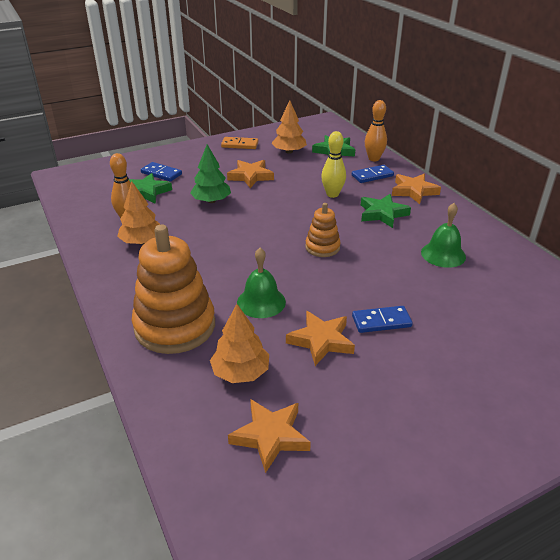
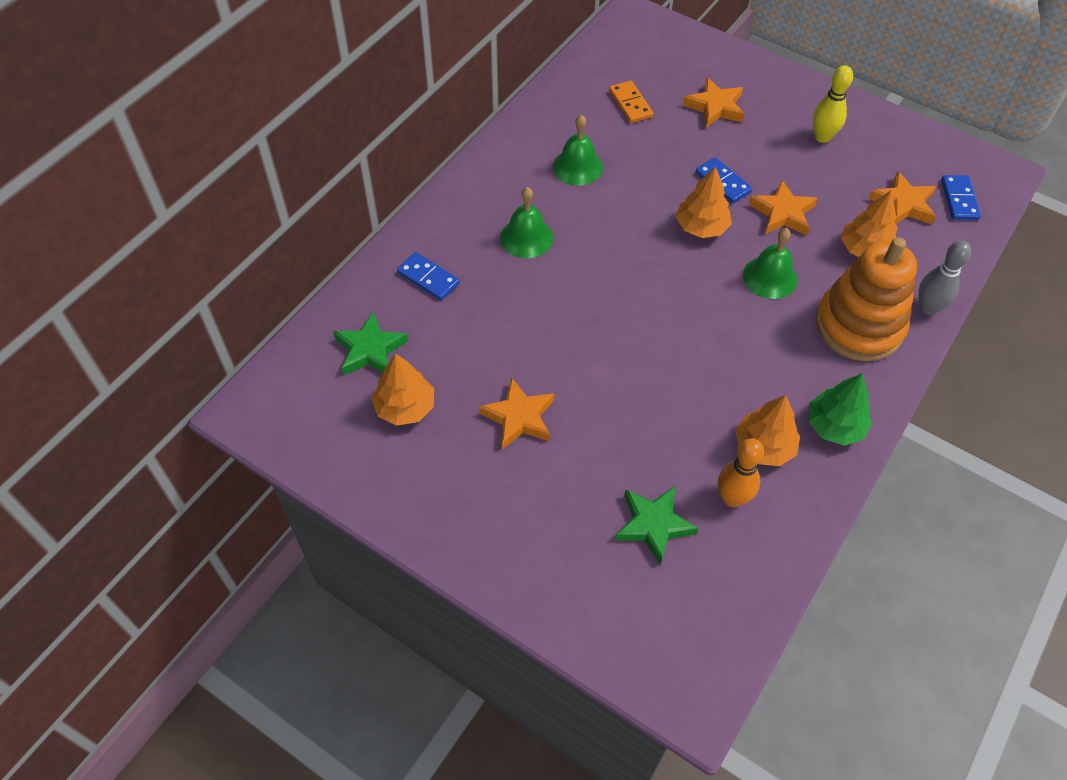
camera: 120 degrees left, 20 degrees up
(148, 377) = (927, 308): none -> grey bowling pin
(161, 173) = (587, 544): blue domino -> blue domino (959, 199)
(211, 201) = (619, 427): green tree -> green tree (834, 426)
(240, 145) = (417, 490): orange domino -> orange domino (630, 104)
(322, 247) = (639, 266): orange stacking toy -> none
(332, 194) = (510, 302): yellow bowling pin -> yellow bowling pin (822, 137)
(338, 289) = (701, 227): none -> orange tree
(374, 159) = (370, 293): orange bowling pin -> none
(382, 214) = (526, 237): green star -> green bell
(413, 191) = (447, 224): orange star -> orange star (715, 107)

